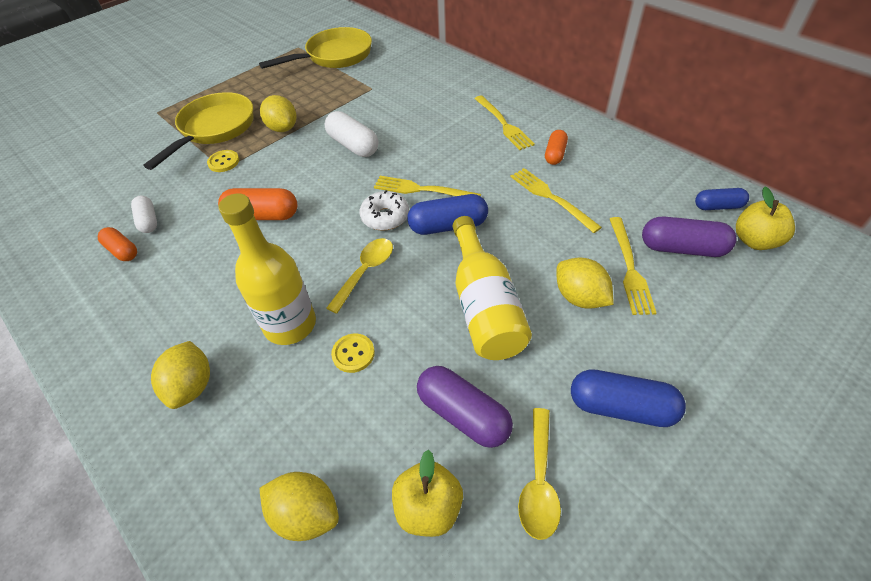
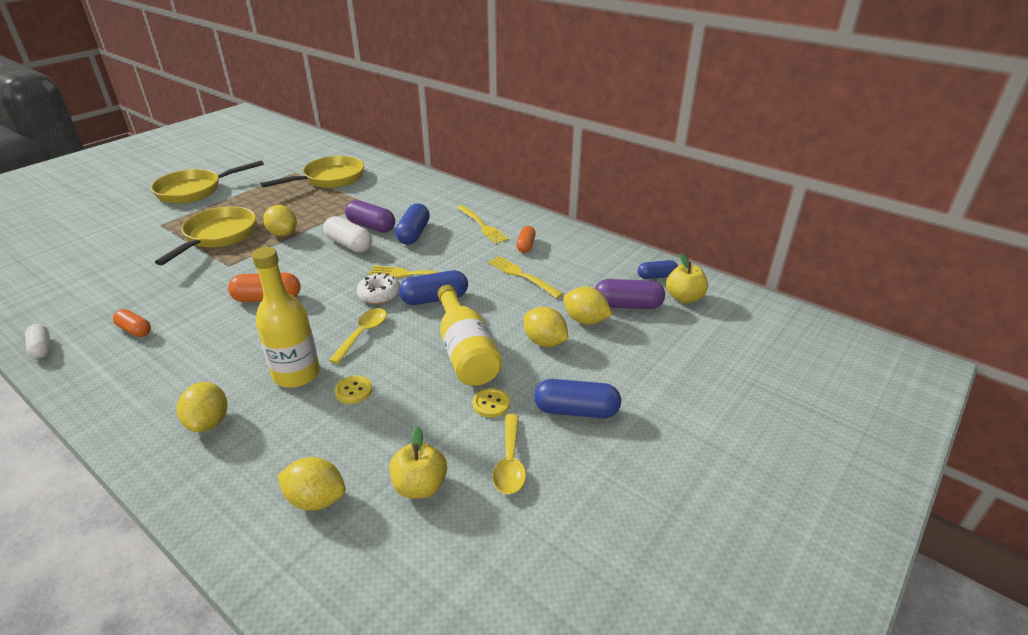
camera: 10 degrees left, 15 degrees down
(148, 221) = (158, 307): white capsule -> white capsule (42, 348)
(194, 69) = (195, 191): none -> yellow pan
(224, 162) = (228, 261): yellow button -> yellow button (491, 404)
(425, 133) = (413, 234): none -> blue capsule
(463, 414) = (448, 424): purple capsule -> purple capsule (371, 226)
(629, 268) = (585, 320): yellow fork -> yellow lemon

